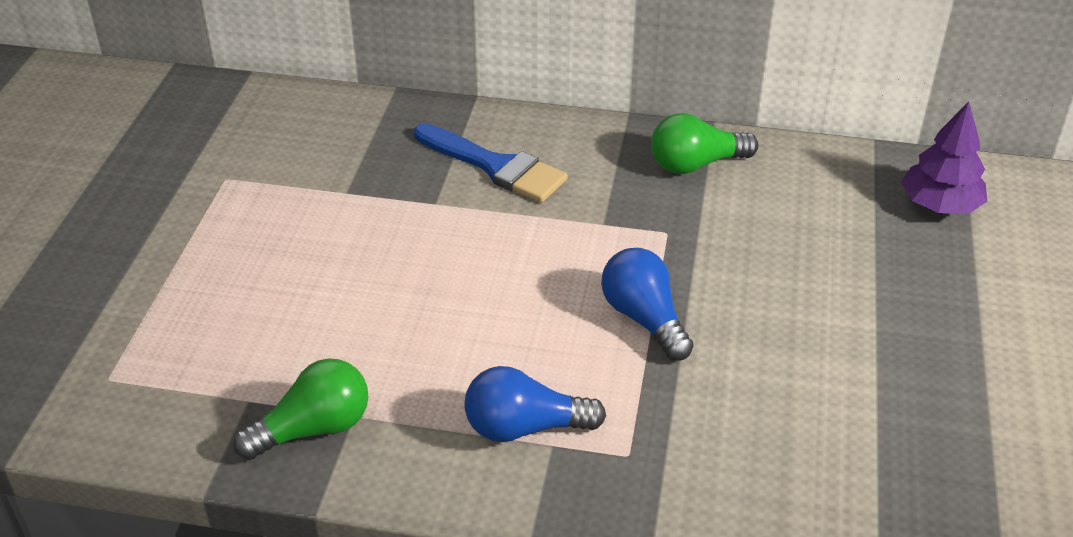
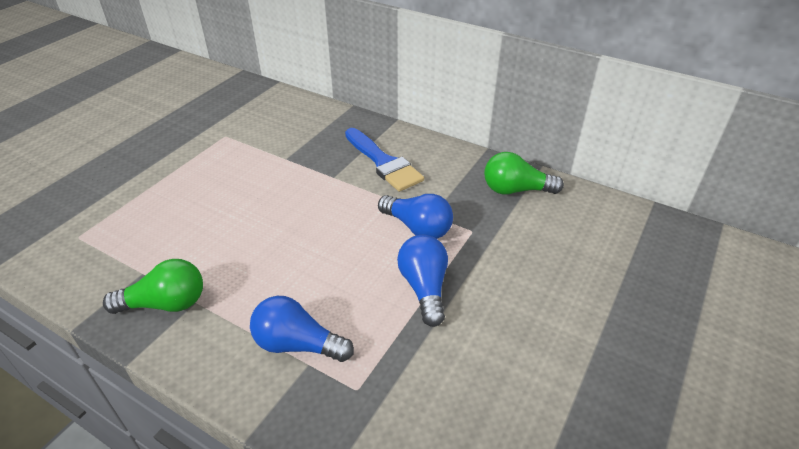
camera: 20 degrees right, 0 degrees up
(593, 245) = (417, 228): none -> blue light bulb
(939, 205) = (687, 260): purple tree -> none

